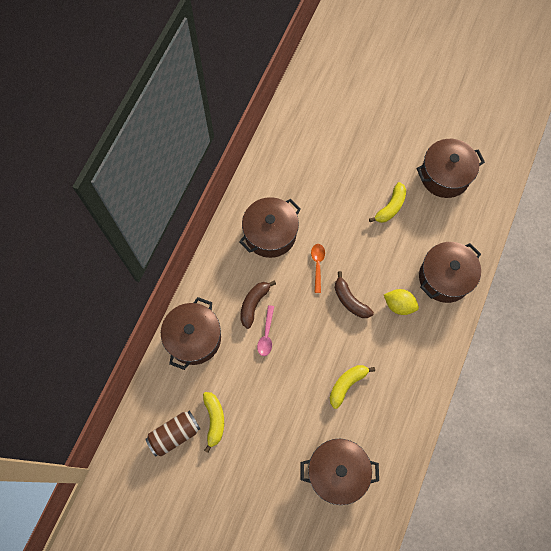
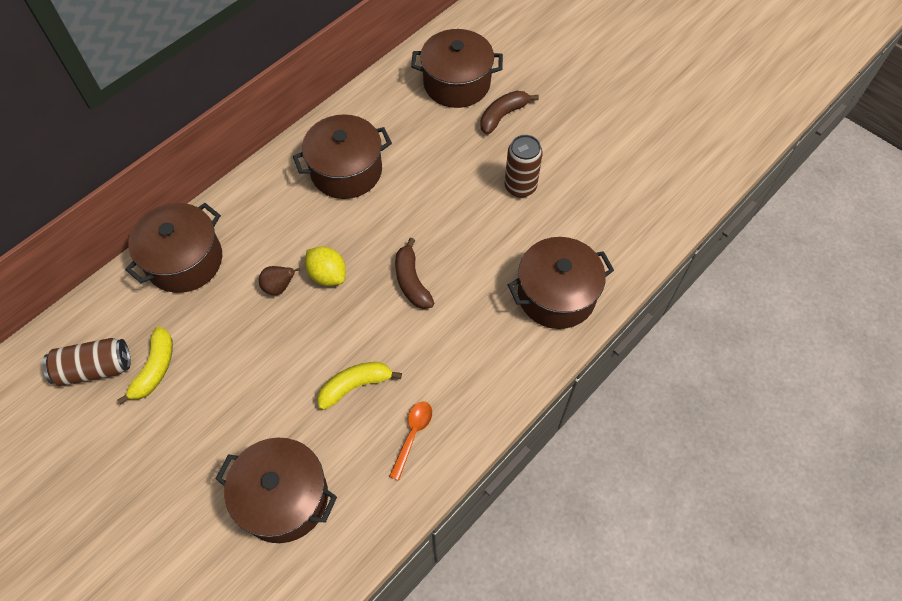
camera: 20 degrees right, 10 degrees down
(254, 304) = (282, 245): brown banana -> brown banana (503, 115)
(266, 335) = (279, 287): pink spoon -> brown pear
(317, 265) = (389, 225): orange spoon -> orange spoon (412, 435)
(390, 207) = (520, 187): yellow banana -> brown can
(399, 305) = (476, 309): yellow lemon -> yellow lemon (327, 275)
(444, 176) = (611, 172): brown pot -> brown pot (457, 83)

